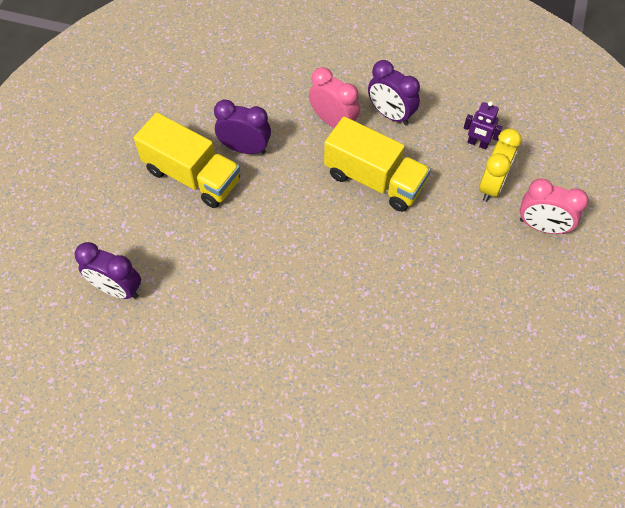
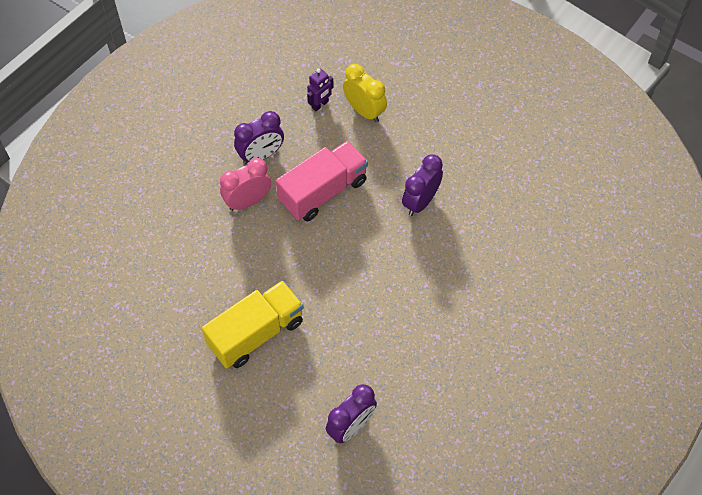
camera: 70 degrees left, 0 degrees up
(245, 148) = (245, 281): purple clock -> purple clock (420, 202)
(374, 179) = (323, 191): yellow truck -> pink truck
(542, 226) = (415, 94): pink clock -> none

